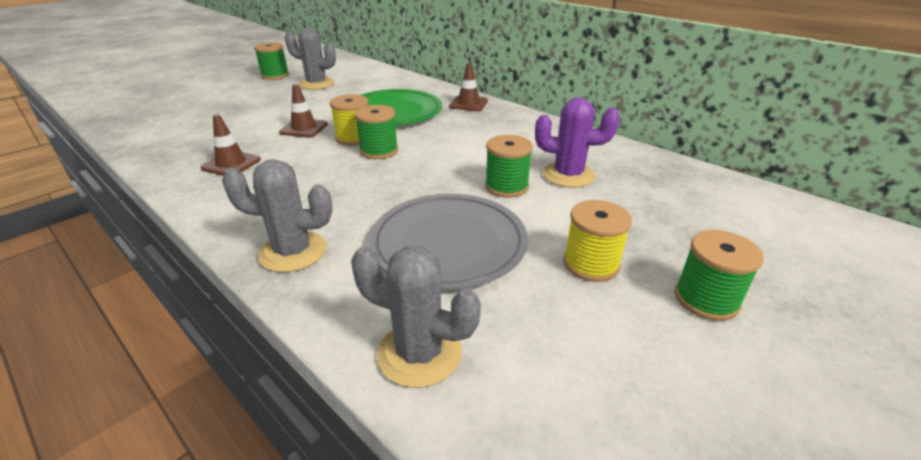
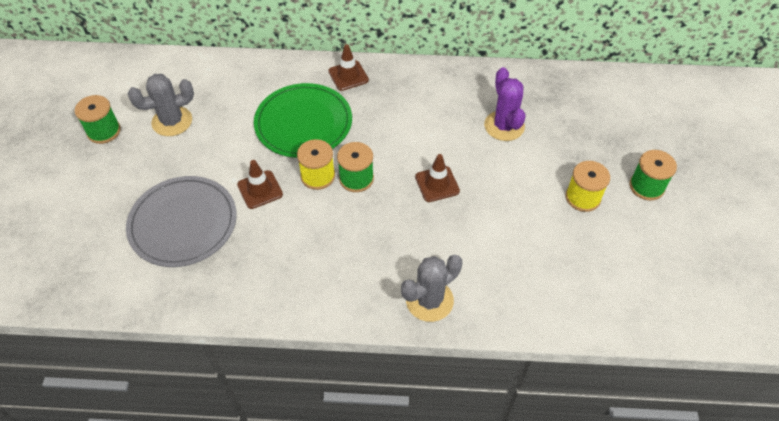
camera: 40 degrees left, 20 degrees up
(231, 164) = (268, 264): brown traffic cone -> brown traffic cone (437, 184)
(419, 353) = (566, 308): grey cactus -> none
(448, 244) = (503, 233): grey plate -> grey plate (183, 224)
(506, 187) = (480, 161): green spool -> none
(568, 175) = (504, 126): purple cactus -> purple cactus turned 75 degrees counterclockwise

